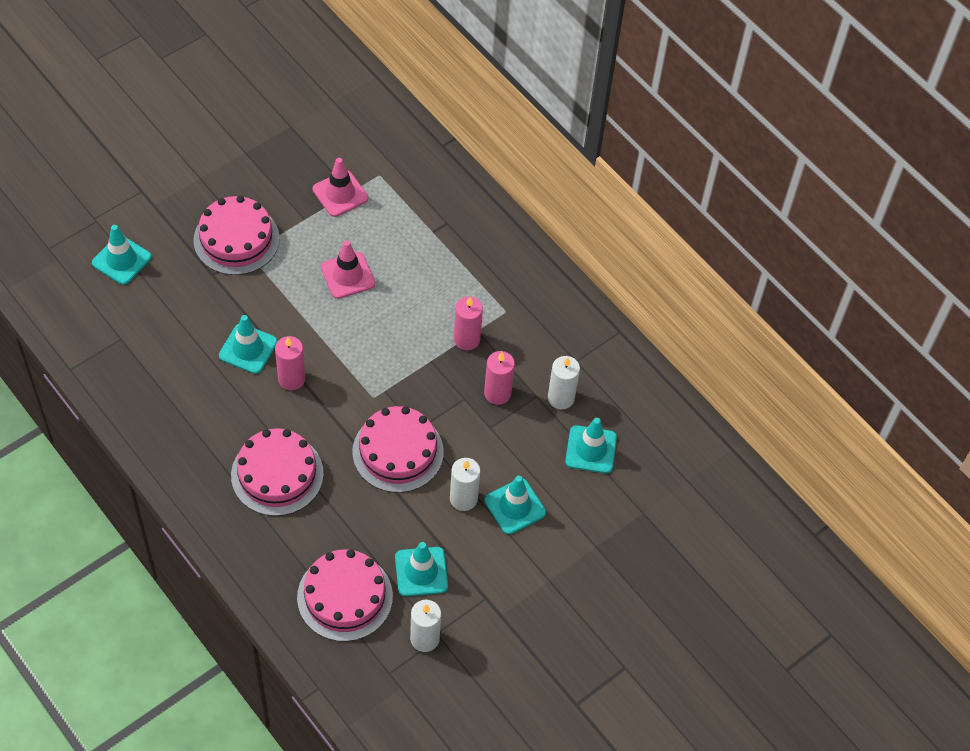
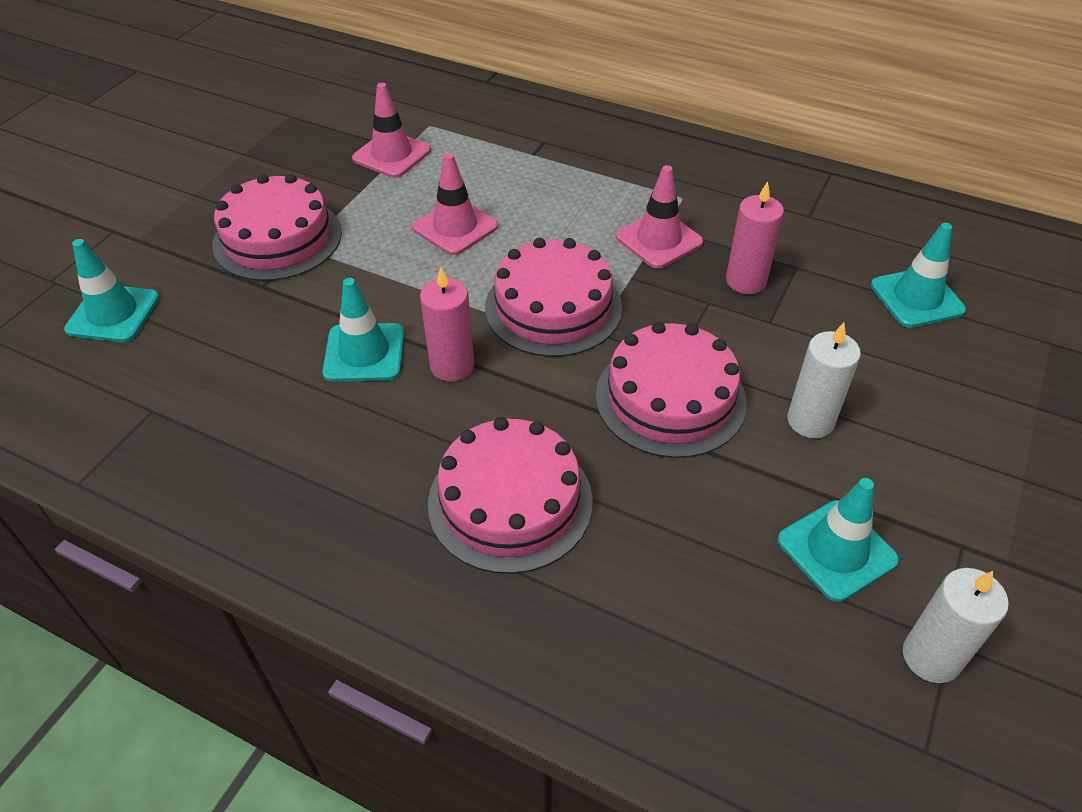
camera: 20 degrees left, 10 degrees down
(345, 596) = (750, 648): pink cake -> pink cake (553, 307)
(467, 339) = (658, 240): pink candle -> pink traffic cone
(515, 506) = (887, 402): turquoise traffic cone -> none
(561, 398) = (827, 258): white candle -> none

